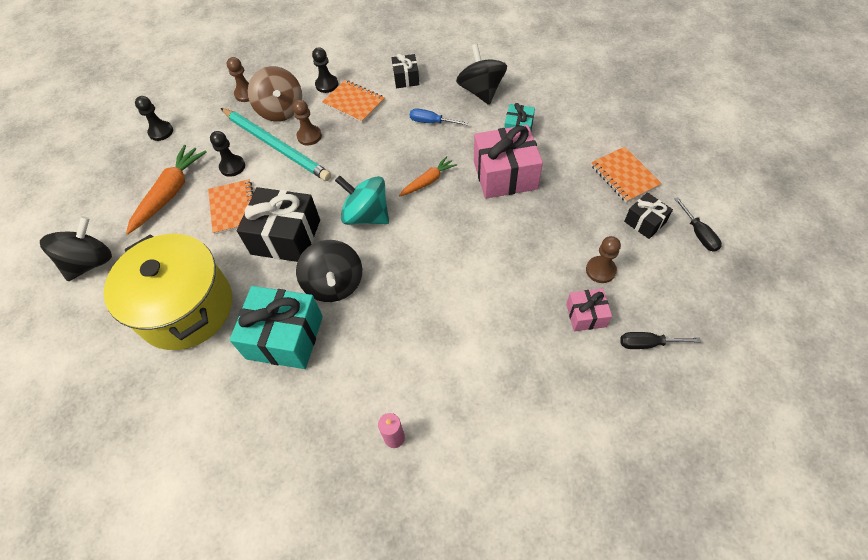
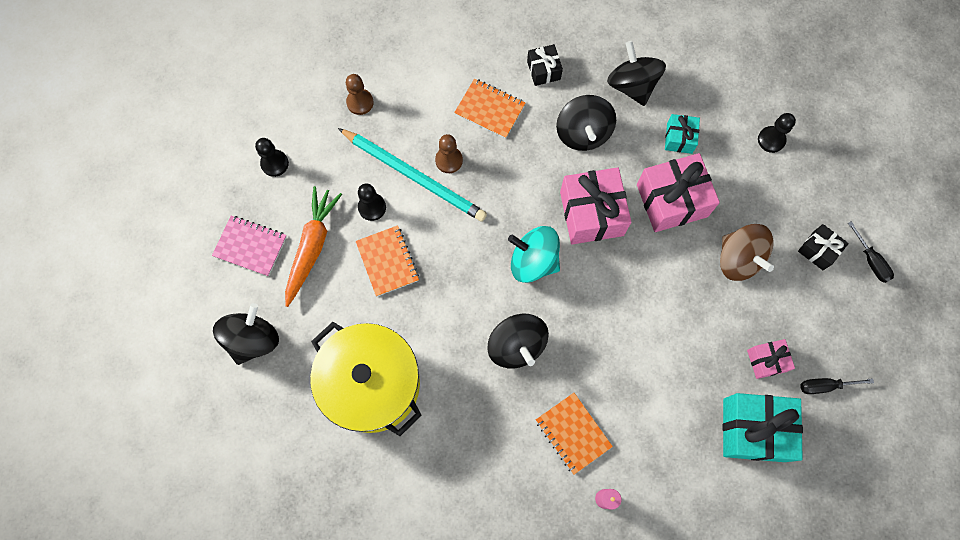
camera: 10 degrees left, 15 degrees up
(117, 190) = (250, 246): none -> pink notebook
(281, 110) = (407, 124): brown spinning top -> brown spinning top (738, 259)
(285, 337) = (480, 408): turquoise gift -> turquoise gift (753, 429)
(286, 237) = (454, 293): black gift -> none
(327, 85) = (452, 84): black pawn -> black pawn (771, 140)
(428, 181) = (591, 213): orange carrot -> pink gift
(431, 122) = (583, 133): blue screwdriver -> black spinning top
(600, 270) = (777, 310): brown pawn -> none
(624, 176) = (795, 194): orange notebook -> orange notebook (573, 433)

